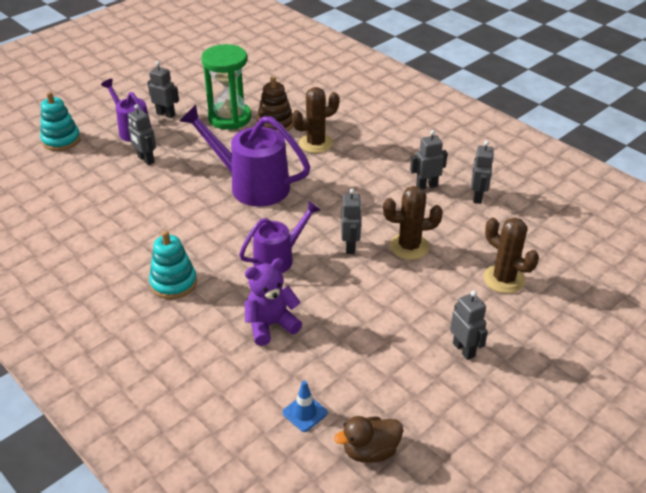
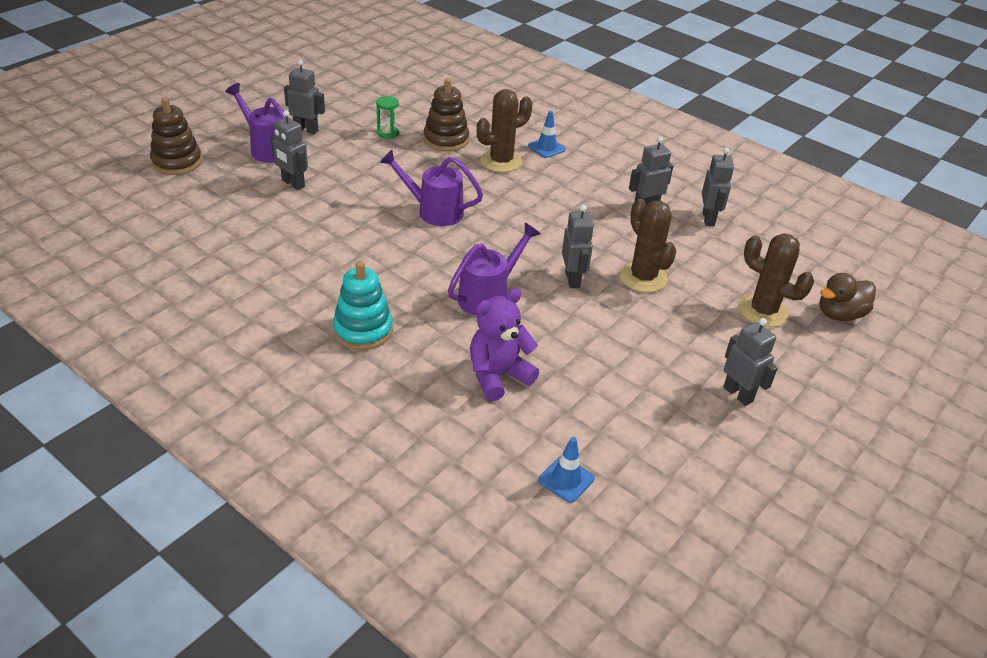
camera: 10 degrees left, 0 degrees up
(61, 140) = (177, 162): turquoise stacking toy -> brown stacking toy
(229, 118) = (388, 133): green hourglass -> green hourglass, size x0.41
(251, 185) = (433, 211): purple watering can -> purple watering can, size x0.62
(356, 132) = (546, 148): none -> blue traffic cone
(370, 451) = (657, 520): brown duck -> brown duck (839, 314)
(409, 246) = (643, 277): brown cactus -> brown cactus turned 75 degrees clockwise

